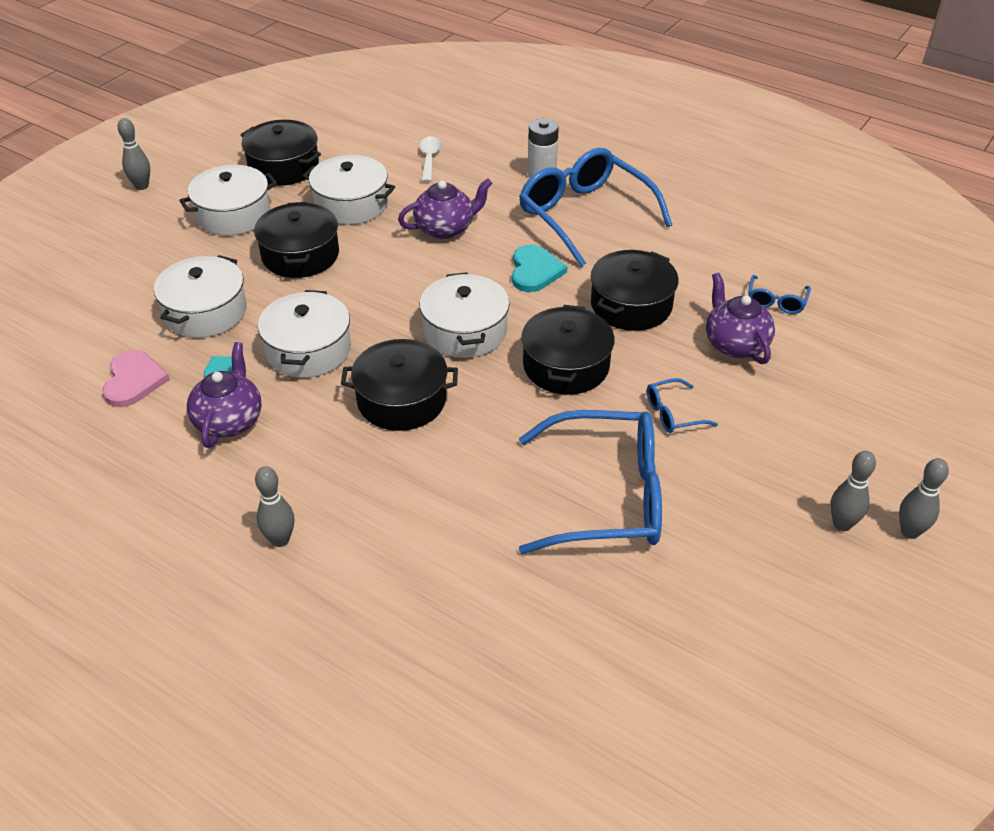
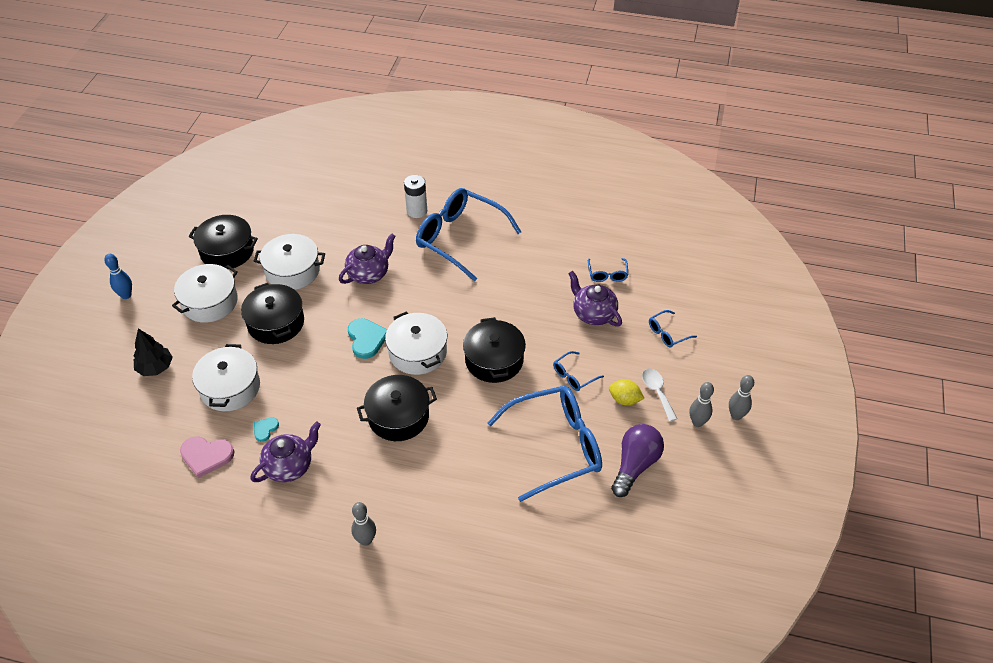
camera: 20 degrees left, 5 degrees up
(130, 268) = (155, 368): none -> black tree
(133, 380) = (206, 456): pink heart -> pink heart turned 120 degrees clockwise
(142, 186) = (126, 295): grey bowling pin -> blue bowling pin
(229, 420) = (289, 466): purple teapot -> purple teapot turned 60 degrees clockwise
(308, 350) = (318, 397): white pot -> none
(429, 158) = (332, 217): white spoon -> white spoon (657, 392)
(535, 271) = (444, 292): turquoise heart -> turquoise heart (366, 339)
(631, 305) = (518, 302): black pot -> none
(718, 555) = (635, 465): none -> purple light bulb
(737, 463) = (624, 400): none -> yellow lemon
(839, 395) = (668, 333): none -> blue glasses

